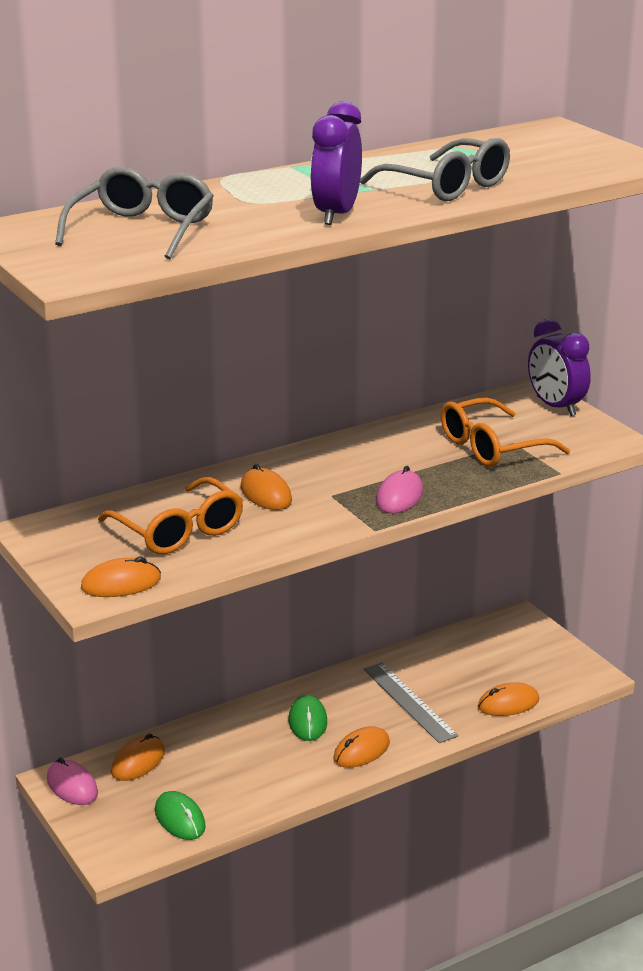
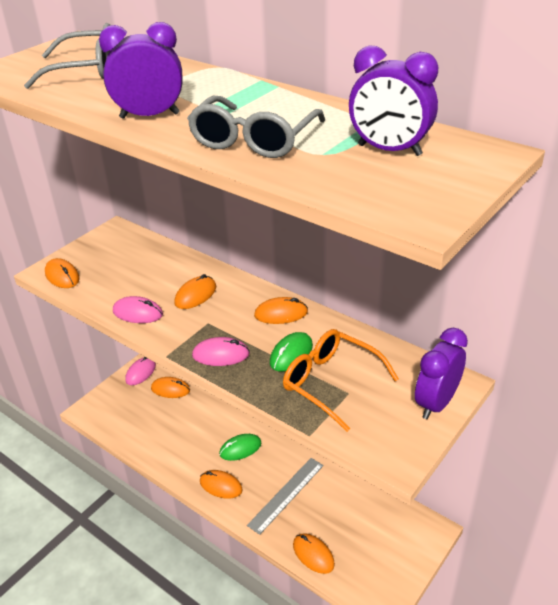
camera: 70 degrees right, 10 degrees up
(179, 531) = (132, 277): orange glasses -> none
(180, 819) = (126, 424): green mouse -> green mouse (291, 354)
(269, 537) = (138, 313): none -> pink mouse
(352, 450) = (281, 314): none -> orange mouse
(516, 151) = (389, 150): none -> purple clock

